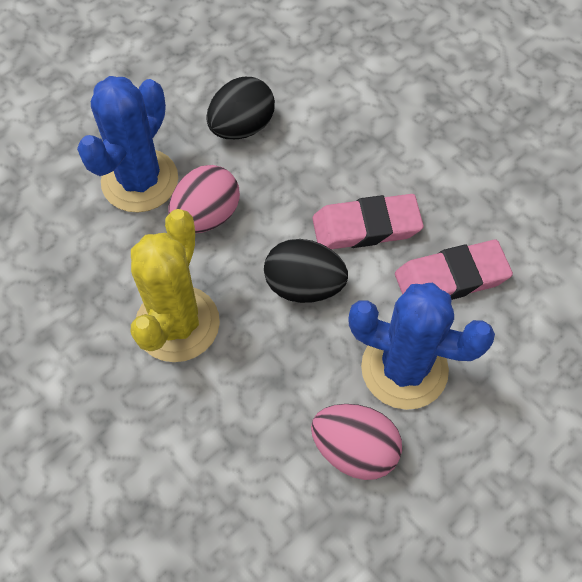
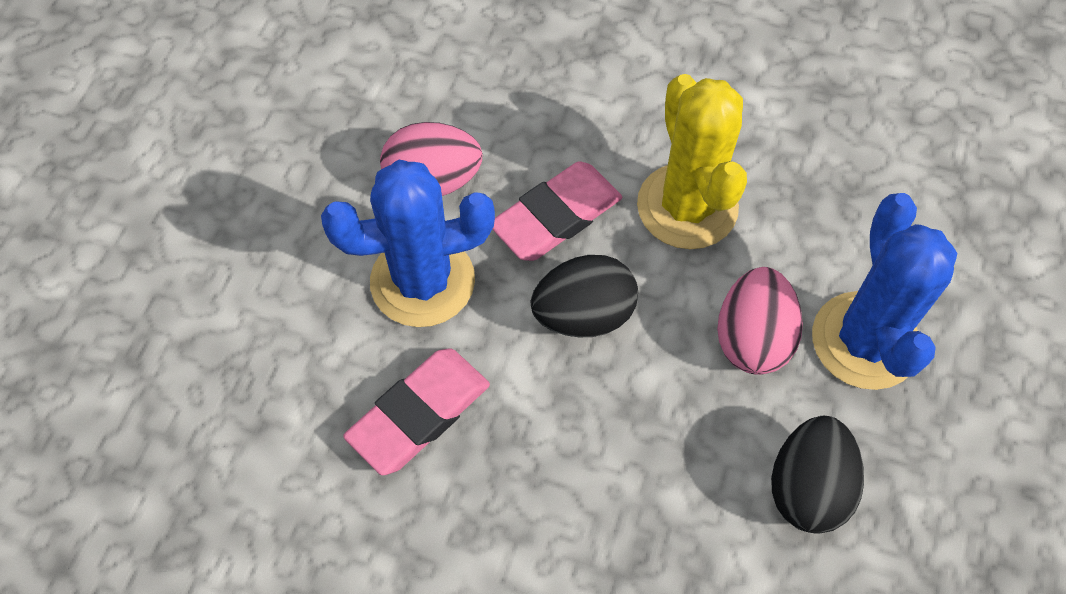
camera: 150 degrees right, 0 degrees up
(366, 226) = (557, 428): pink eraser -> pink eraser (556, 216)

